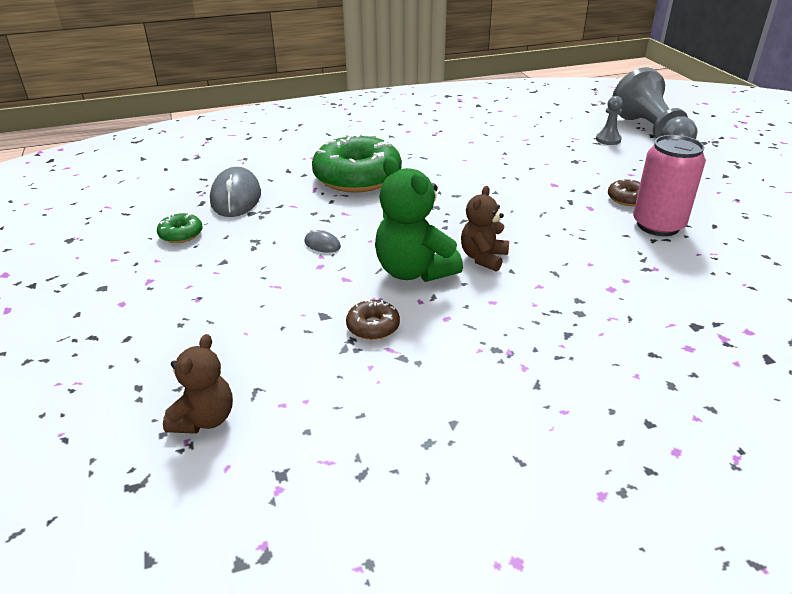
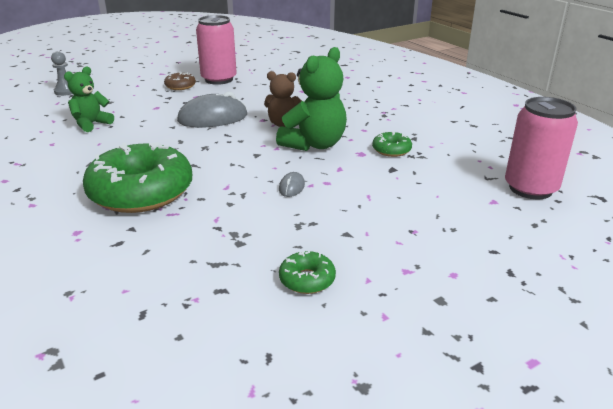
camera: 105 degrees left, 5 degrees down
(204, 419) = (530, 188): brown teddy bear -> pink can
(236, 198) = (203, 264): grey mouse -> grey mouse (213, 118)
(373, 326) = (391, 150): brown donut -> green donut
(511, 154) = (91, 124): none -> green teddy bear
(651, 132) = (54, 78): grey pawn -> none

